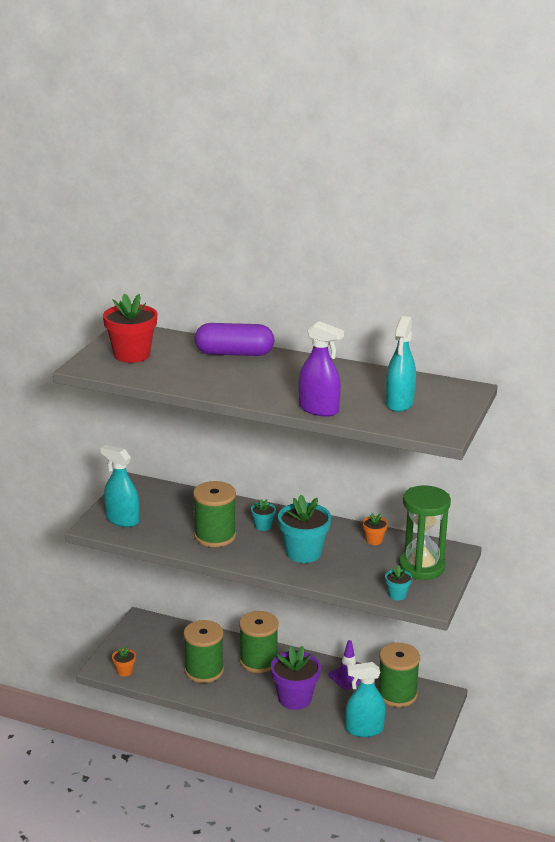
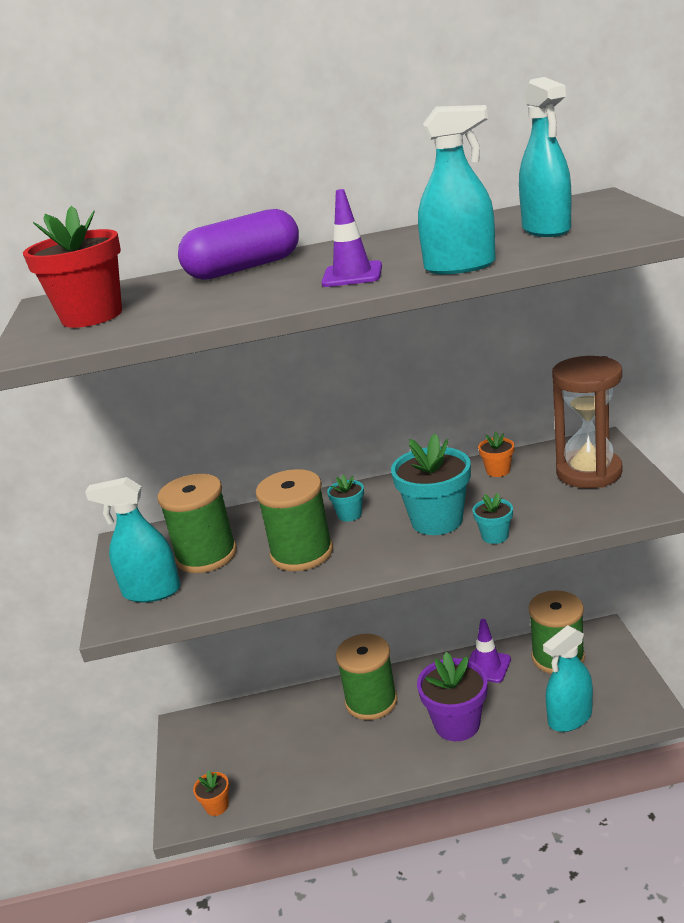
camera: 25 degrees left, 0 degrees up
(204, 671) = (318, 749): green spool -> green spool (206, 555)
(269, 388) = (352, 275): none -> purple traffic cone
(318, 409) = (460, 267): purple spray bottle -> turquoise spray bottle
(397, 595) = (608, 513): turquoise flower pot -> turquoise flower pot (494, 536)
(421, 567) = (589, 472): green hourglass -> brown hourglass

